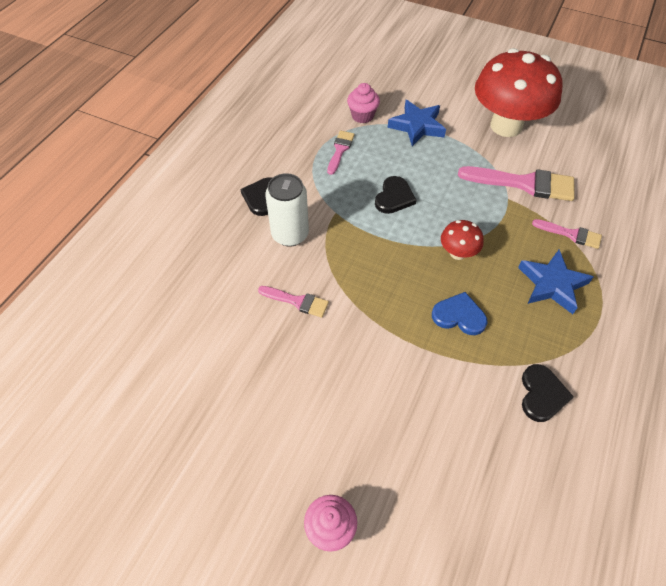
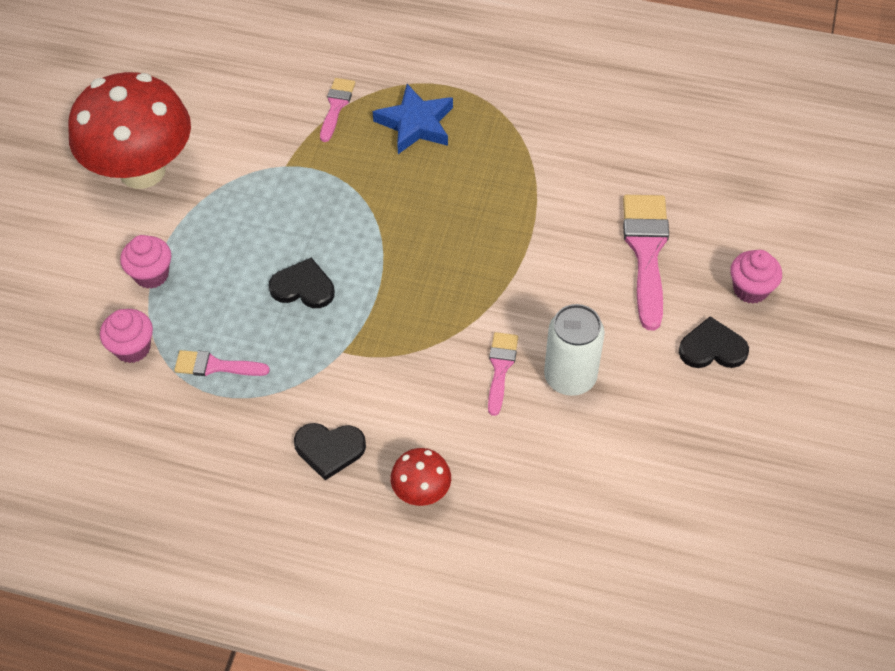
camera: 100 degrees left, 0 degrees up
(290, 234) = (393, 398): white can -> white can (570, 377)
(417, 126) = (151, 274): blue star -> pink cupcake
(457, 253) = (388, 212): red mushroom -> red mushroom (421, 491)
(459, 316) = (480, 205): blue heart -> none
(524, 183) = (256, 150): pink brush -> pink brush (646, 251)
(542, 394) = (558, 133): black heart -> black heart (712, 348)

